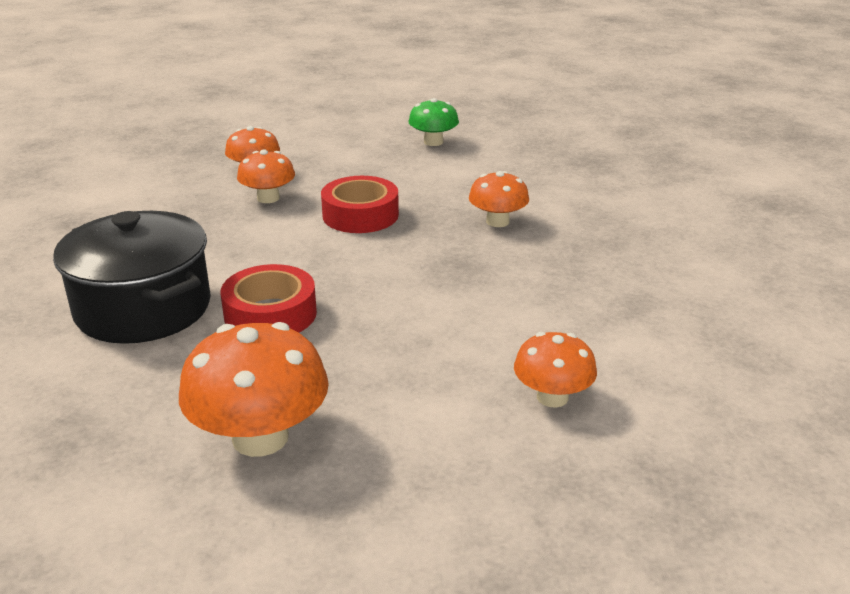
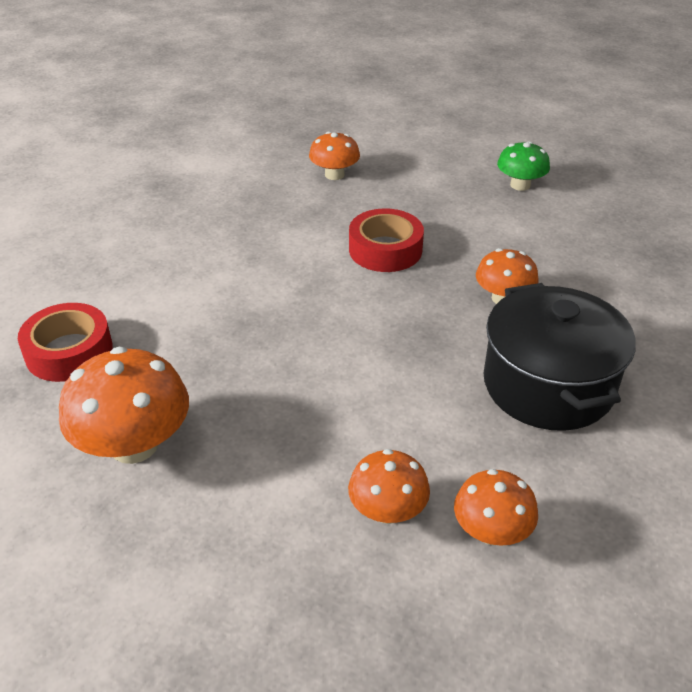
camera: 30 degrees right, 10 degrees up
(143, 308) = (148, 287): black pot -> black pot (548, 385)
(268, 198) = (324, 206): orange mushroom -> orange mushroom (491, 531)
(270, 314) = (232, 329): red tape -> red tape (69, 352)

